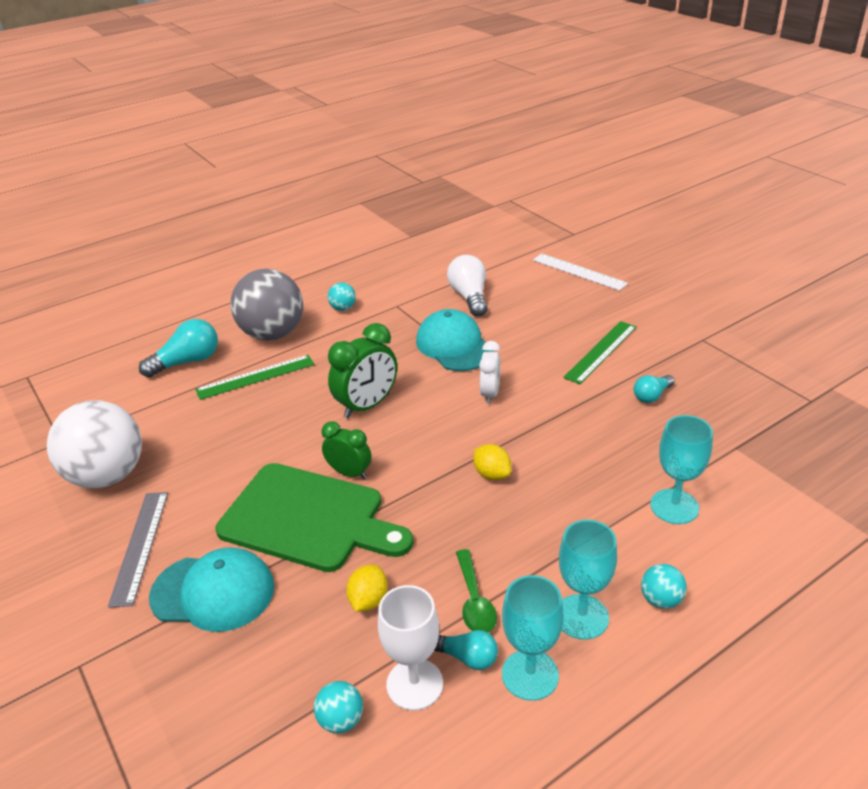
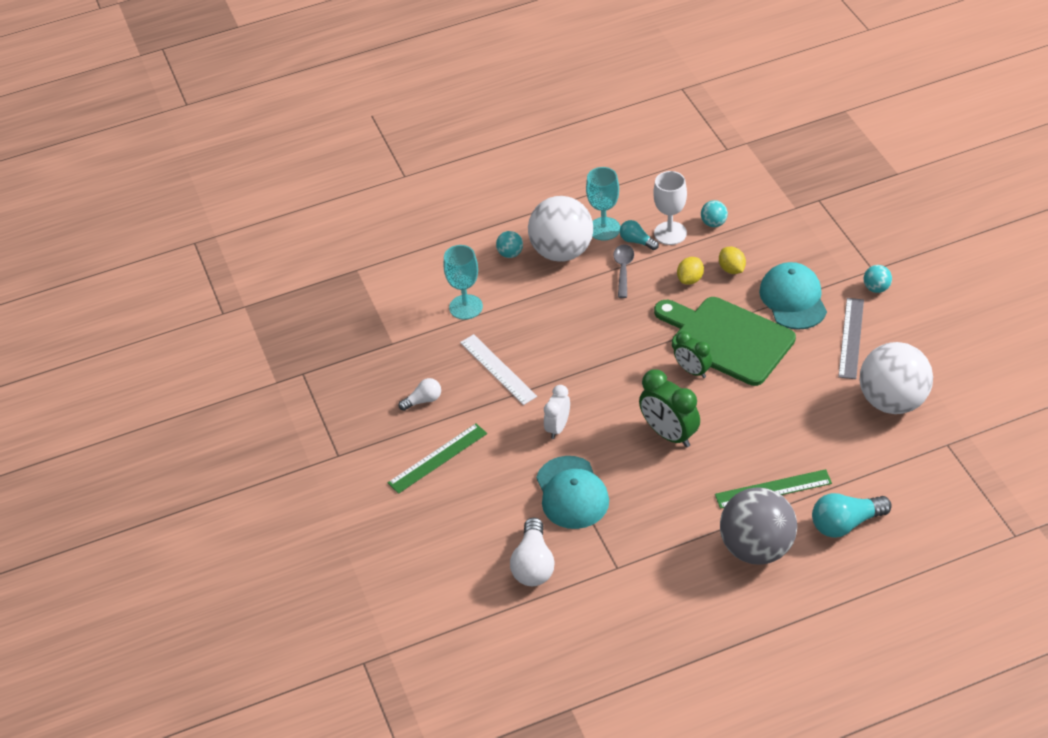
camera: 165 degrees left, 10 degrees up
(213, 592) = (793, 299): turquoise cap -> turquoise cap turned 60 degrees clockwise
(343, 308) = (677, 575): turquoise ball -> turquoise ball (876, 288)
(367, 406) = (669, 434): green clock -> green clock turned 105 degrees counterclockwise
(474, 601) = (623, 269): green spoon -> grey spoon
(492, 474) = (583, 351): yellow lemon -> yellow lemon (731, 269)
(579, 272) = (396, 583): white ruler -> white ruler (498, 369)
(581, 617) = (562, 252): turquoise goblet -> white ball
(652, 396) = (423, 400): turquoise light bulb -> white light bulb

